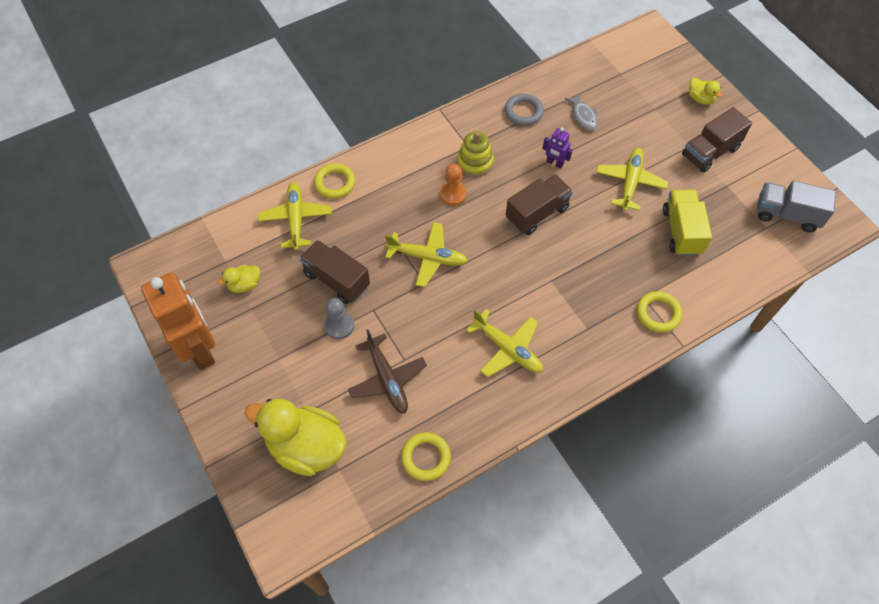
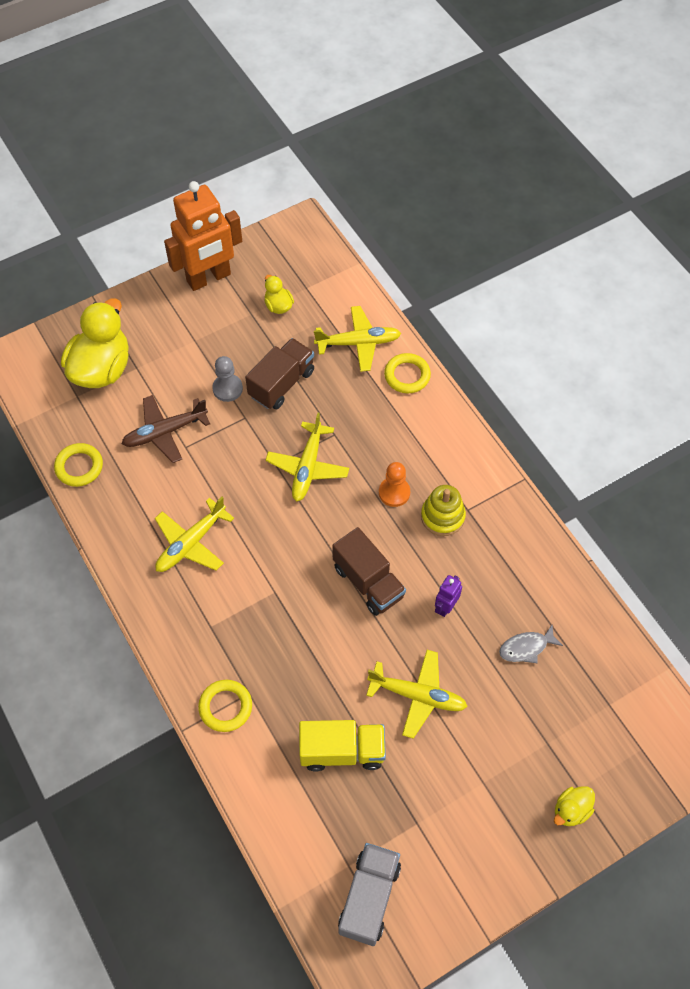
camera: 90 degrees right, 0 degrees up
(523, 112) = (527, 574): grey ring -> none
(710, 152) = (473, 809): brown truck -> none

